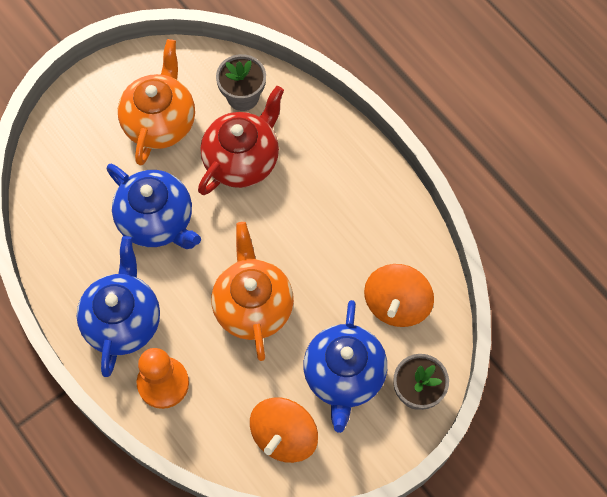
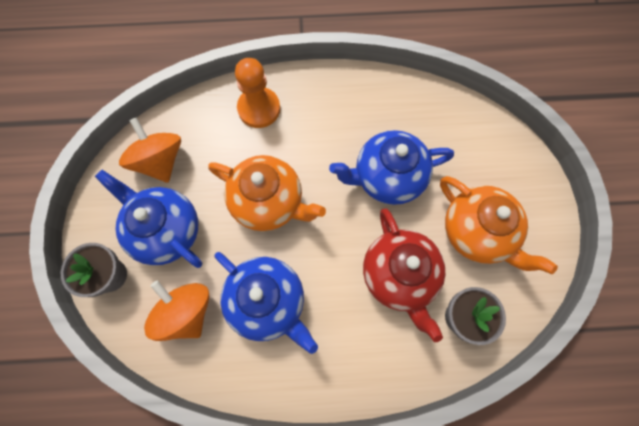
camera: 125 degrees right, 5 degrees up
(123, 320) = (324, 110): blue teapot -> blue teapot (268, 302)

